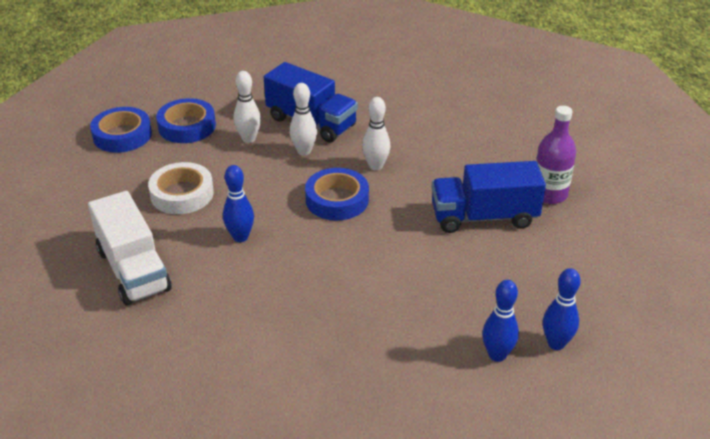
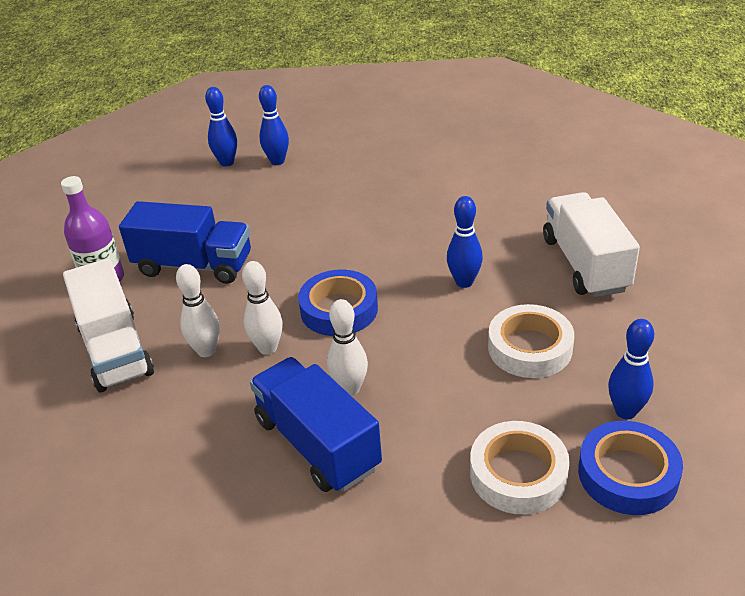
camera: 160 degrees left, 0 degrees up
(117, 165) = (625, 411): none -> blue bowling pin
(187, 126) = (518, 474): blue tape -> white tape
(249, 139) = (423, 427): white bowling pin -> white bowling pin (206, 351)
(485, 149) = (115, 350): none -> white truck

